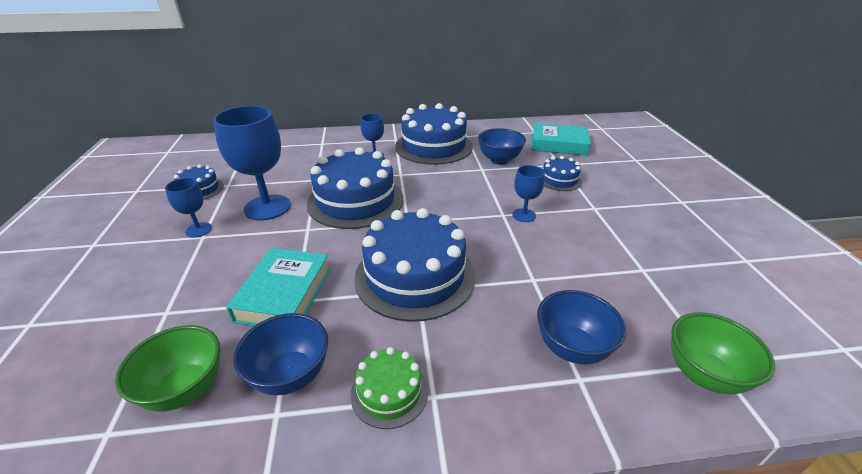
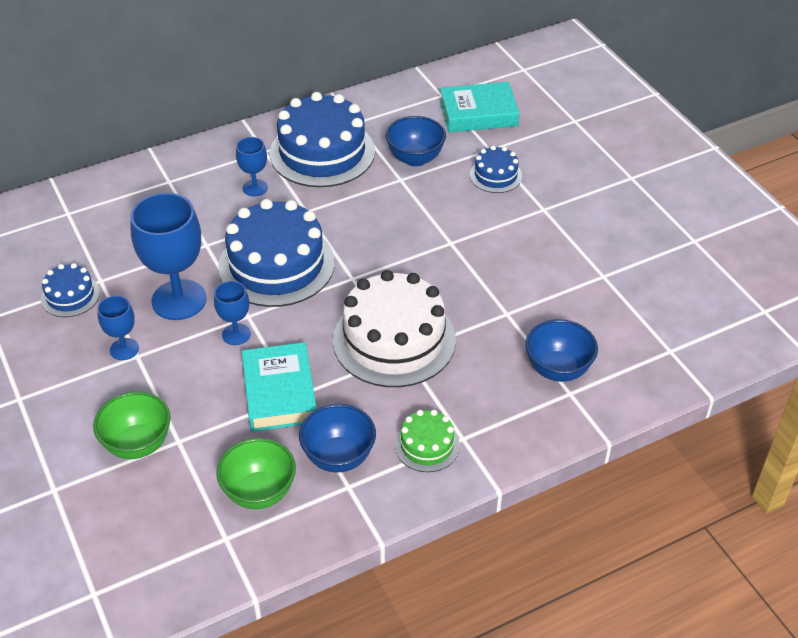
camera: 20 degrees left, 10 degrees up
(415, 276) = (394, 340): blue cake -> white cake
(524, 215) = (473, 238): blue goblet -> blue goblet (236, 334)
(703, 374) = (661, 362): green bowl -> green bowl (138, 444)

